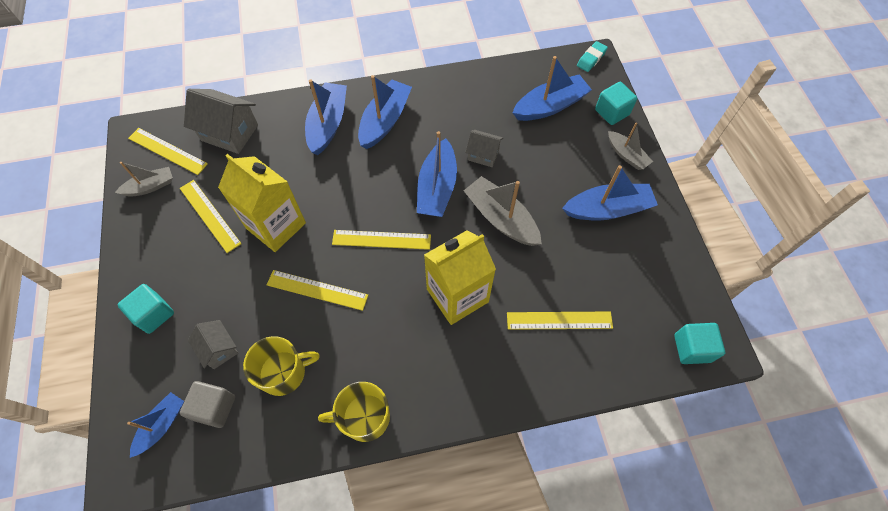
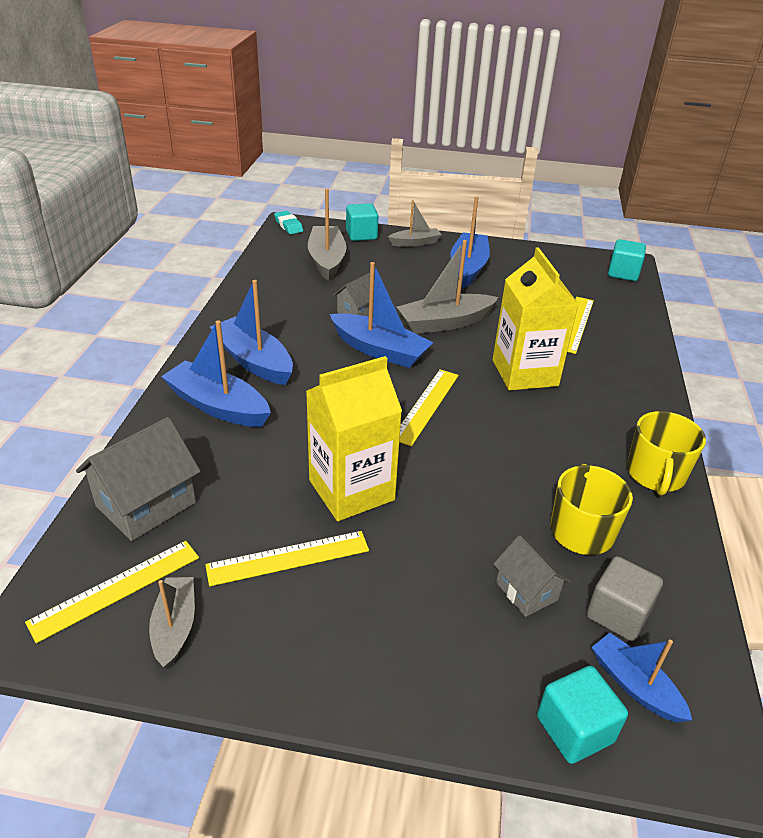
camera: 70 degrees left, 25 degrees down
(154, 314) = (436, 664): turquoise cube -> turquoise cube (574, 729)
(219, 349) = (526, 591): grey house -> grey house turned 75 degrees clockwise
(317, 290) = (472, 474): yellow ruler -> none
(550, 106) = (327, 260): blue boat -> grey boat

